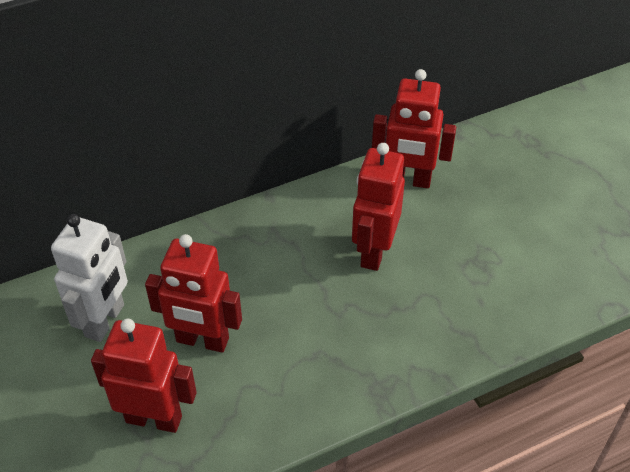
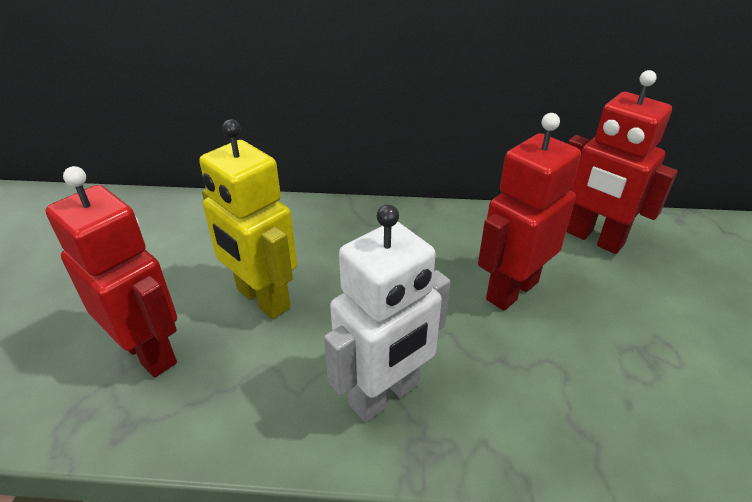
camera: 30 degrees right, 10 degrees down
(105, 321) = (194, 244): white robot -> white robot (385, 395)
(202, 340) = (262, 299): red robot -> yellow robot

